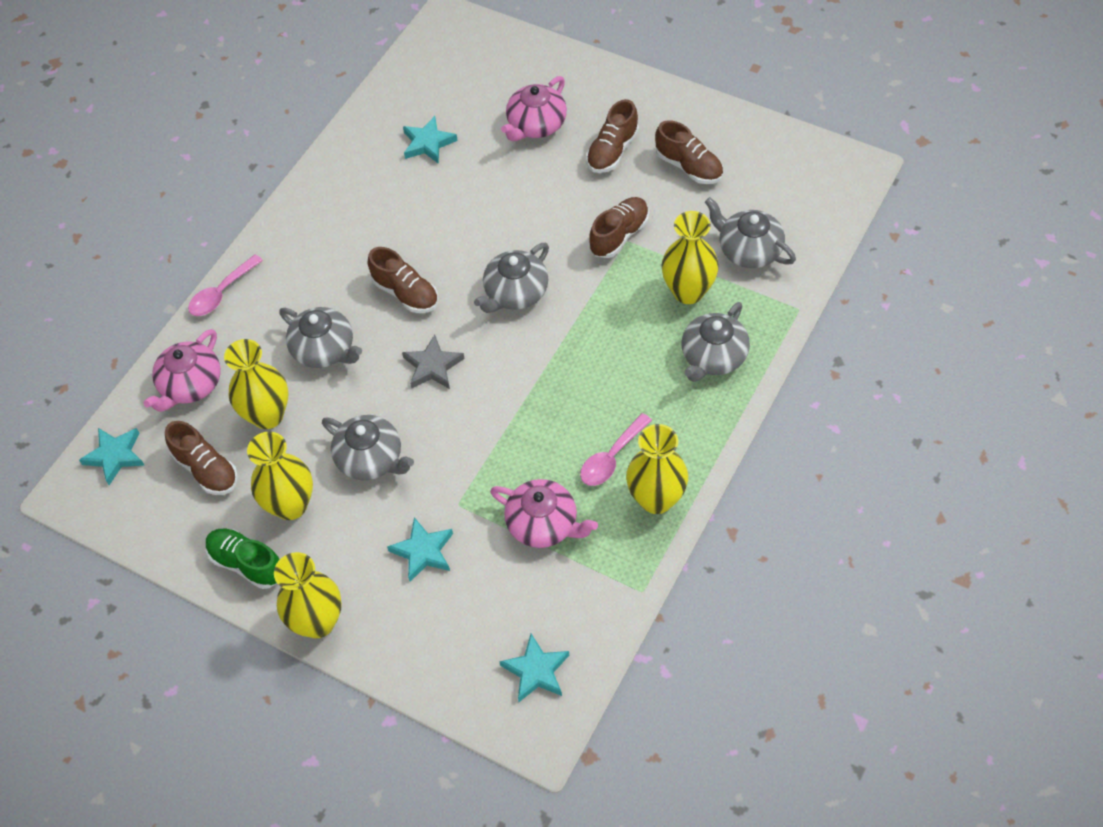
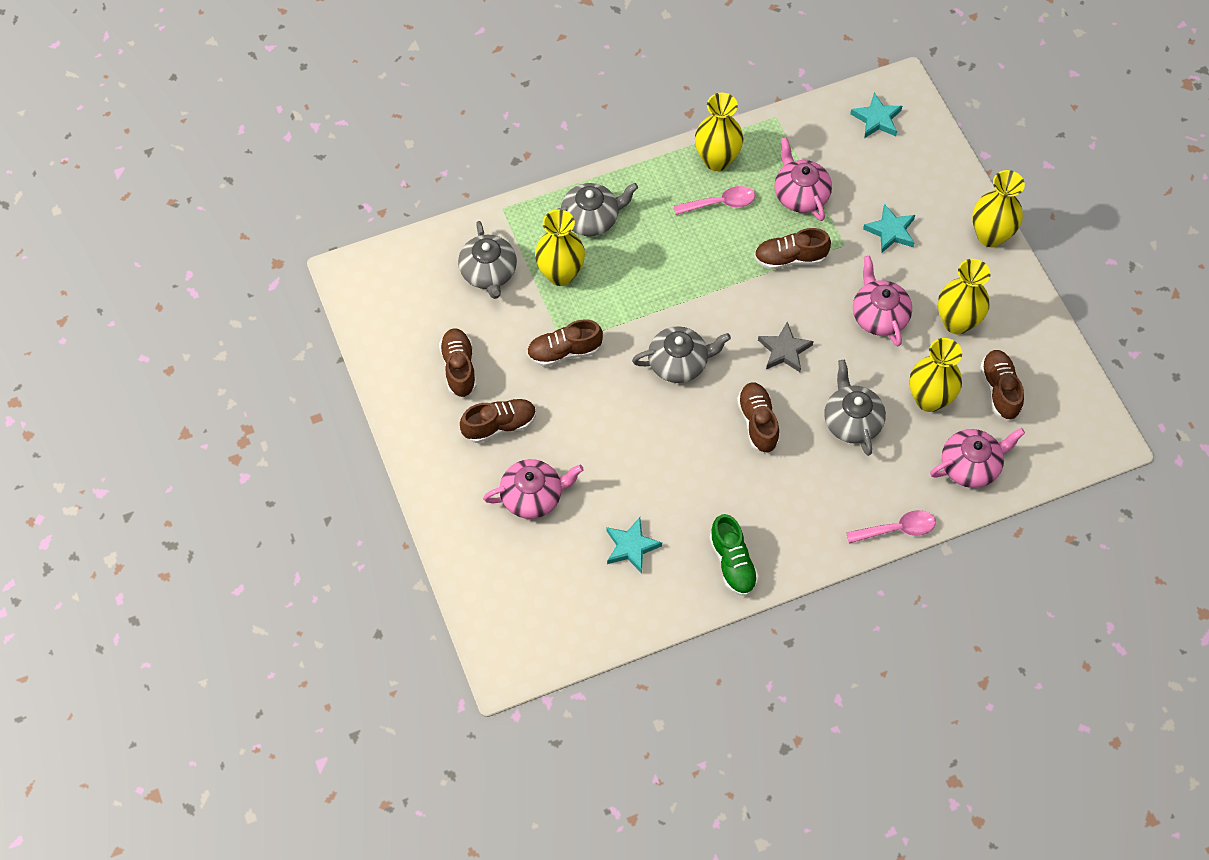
camera: 145 degrees left, 5 degrees up
(115, 456) = (1060, 448): turquoise star -> none
(247, 564) = (1012, 304): green shoe -> green shoe (732, 563)
(371, 459) = (879, 315): grey teapot -> pink teapot
(499, 453) = (790, 258): none -> brown shoe

